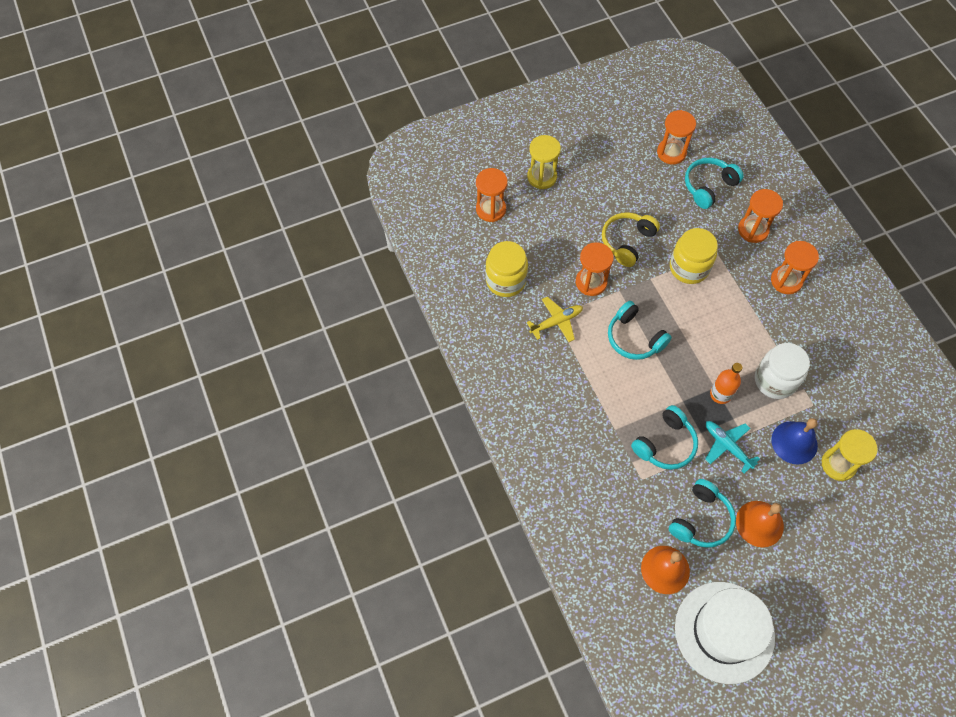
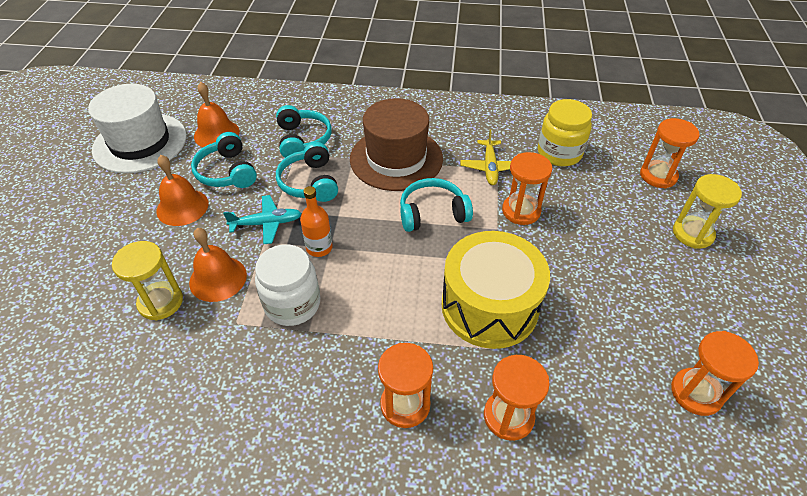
camera: 120 degrees right, 15 degrees down
(593, 395) = (396, 159): none -> brown hat
(627, 242) = (559, 266): yellow headphones -> none
(689, 268) = (489, 306): yellow jar -> yellow drum
(708, 186) = (612, 405): turquoise headphones -> turquoise headphones (302, 140)
(794, 442) = (218, 278): blue bell -> orange bell

